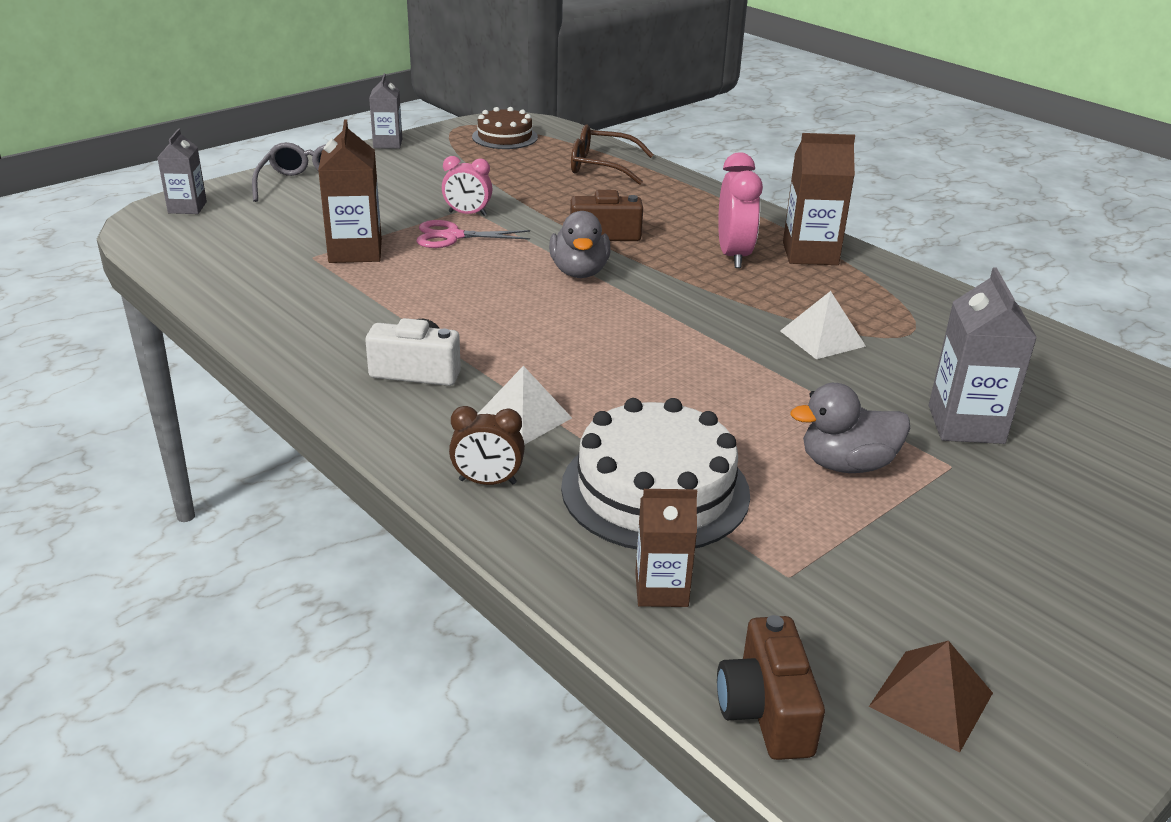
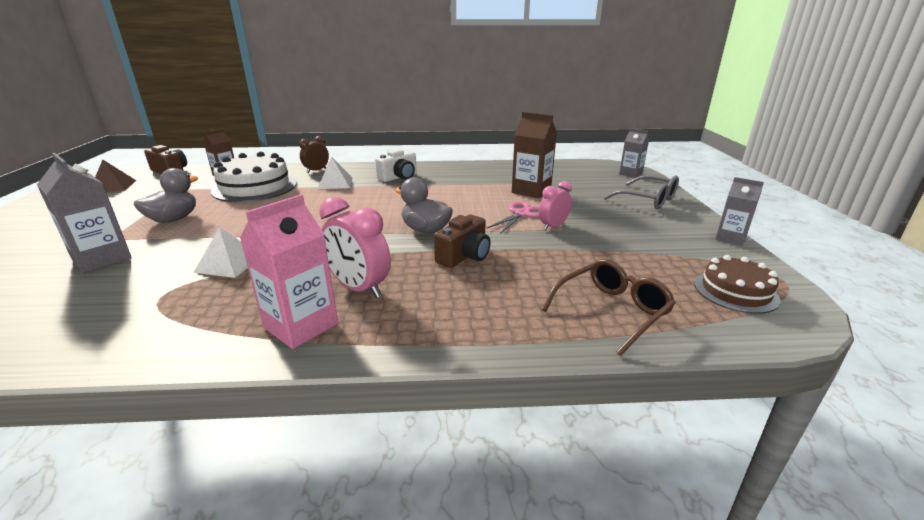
camera: 130 degrees right, 5 degrees down
(810, 254) = (301, 326): brown carton -> pink carton

